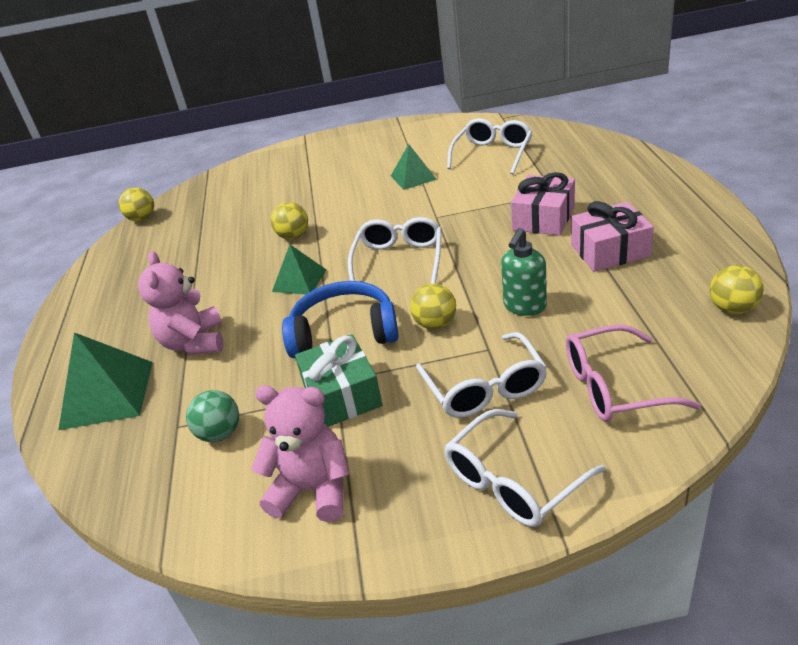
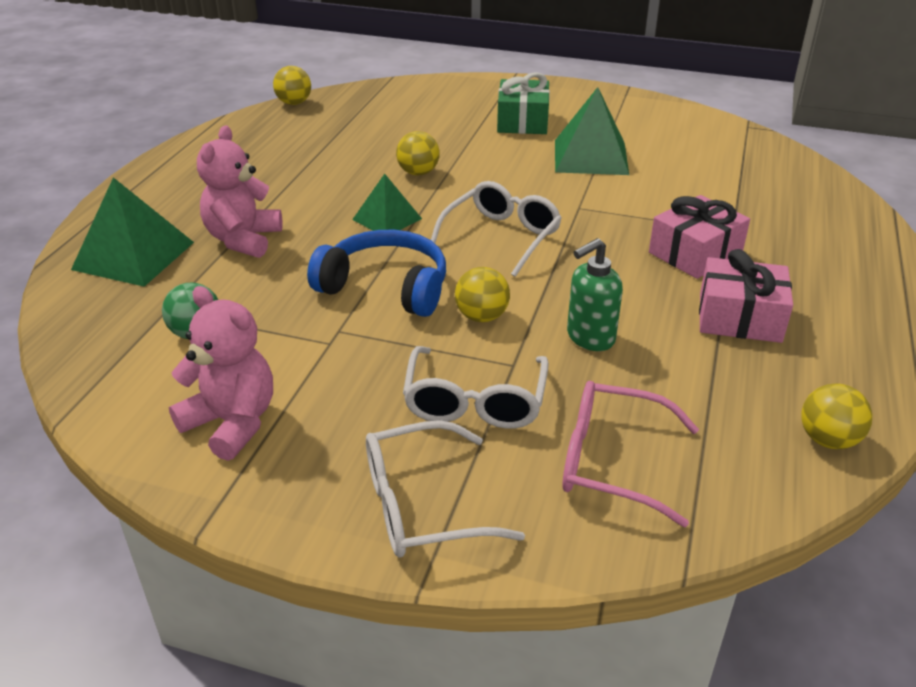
camera: 20 degrees right, 0 degrees up
(342, 395) = (332, 346): green gift -> green gift (522, 121)
(413, 177) = (591, 157): green pyramid -> green pyramid, size x1.62
(493, 154) = (700, 162): white glasses -> none

